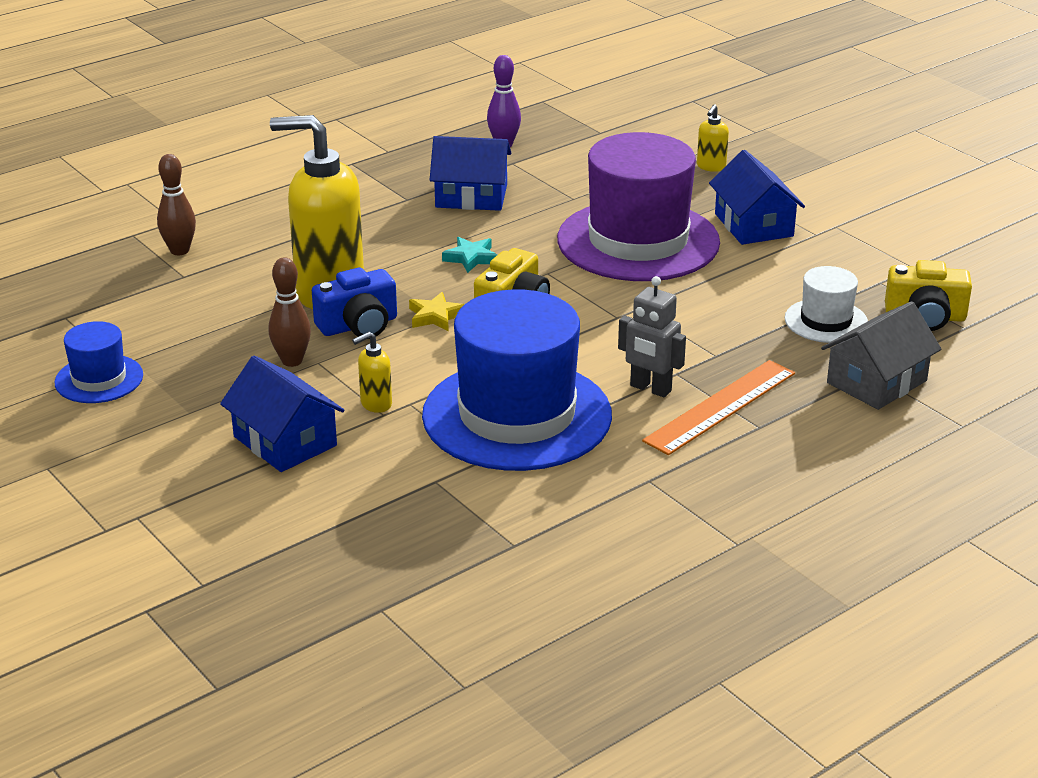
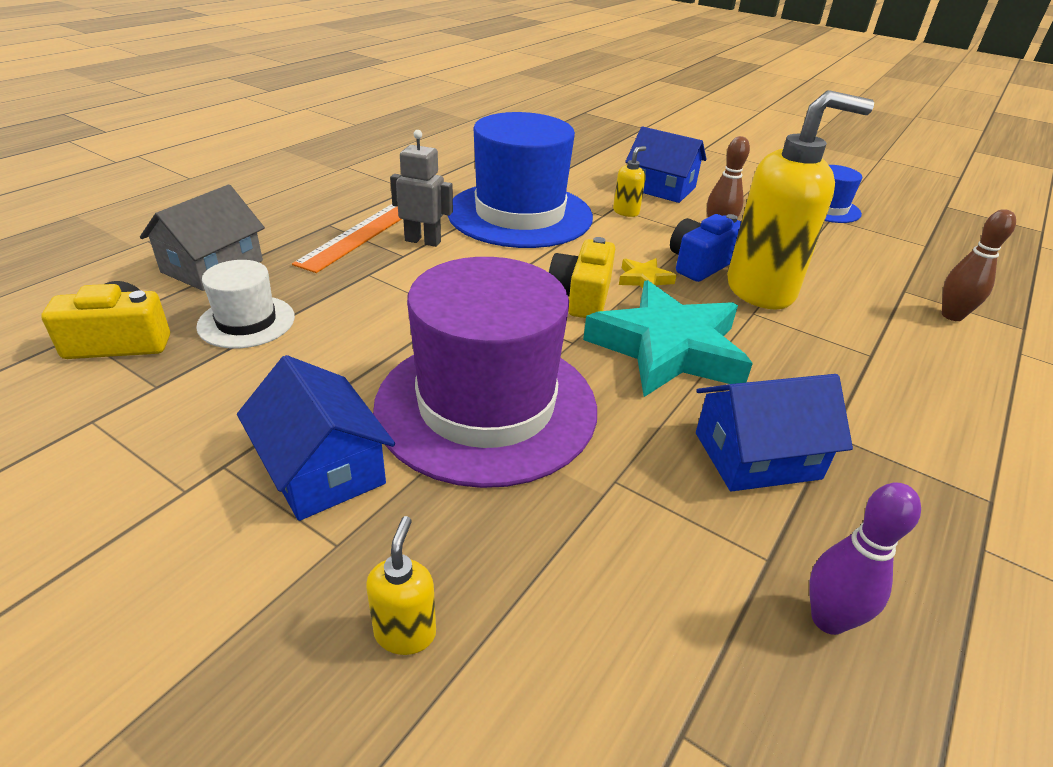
camera: 160 degrees right, 5 degrees up
(471, 258) = (668, 348): turquoise star -> turquoise star, size x2.44

